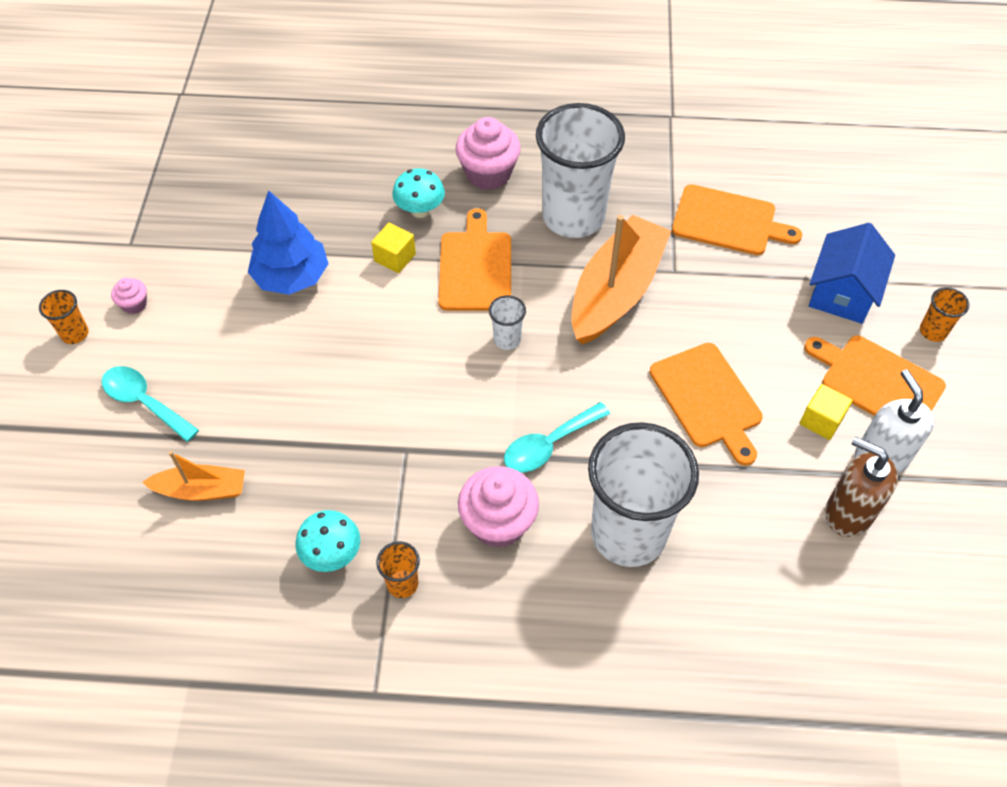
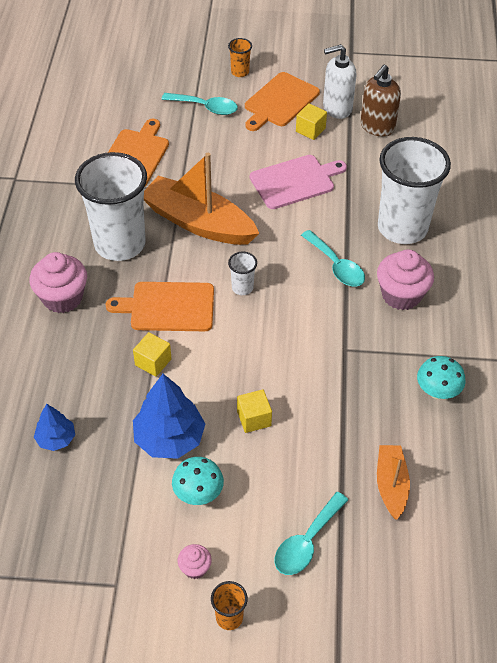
camera: 90 degrees left, 5 degrees down
(301, 185) = (56, 439): none -> blue tree
(309, 353) = (254, 418): none -> yellow cube
(402, 584) = (454, 348): orange cup -> none
(420, 210) = (100, 345): turquoise mushroom -> turquoise mushroom (198, 494)
(707, 399) = (295, 181): orange cutting board -> pink cutting board
(842, 292) = (206, 107): blue house -> turquoise spoon

